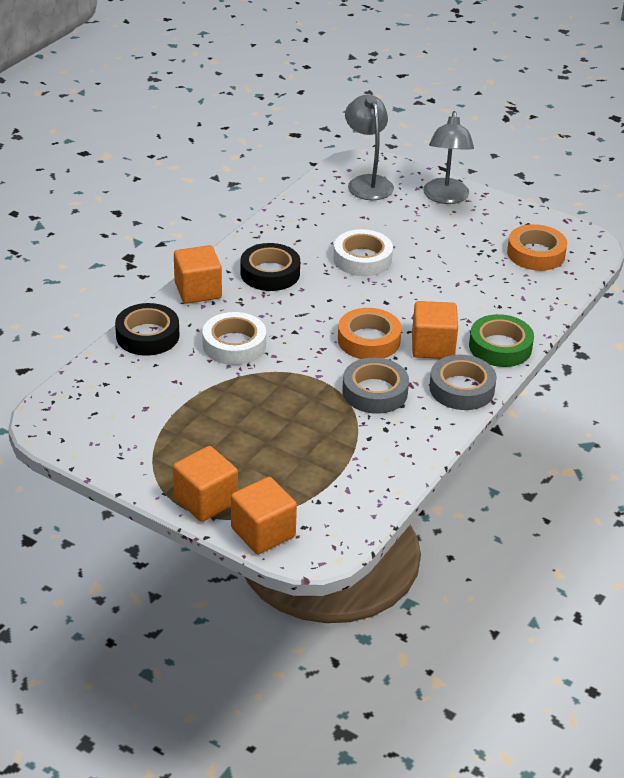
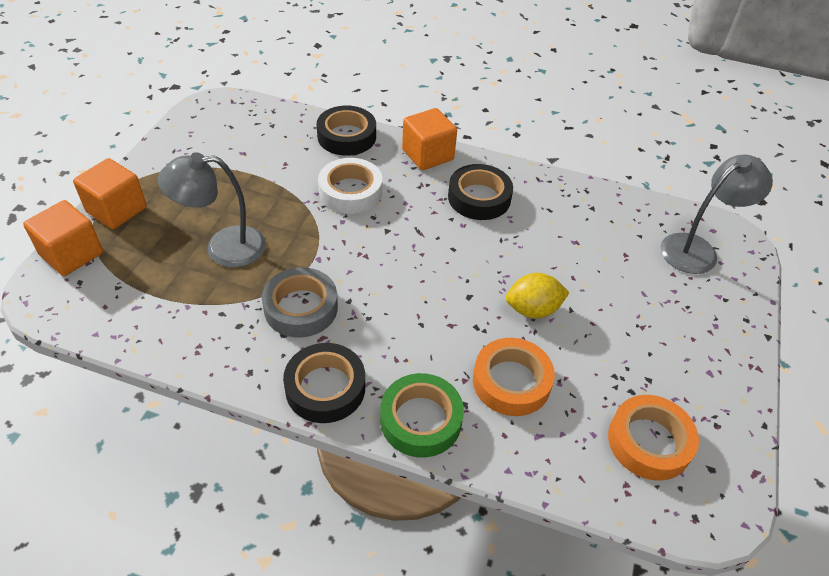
camera: 75 degrees right, 10 degrees up
(362, 259) = (541, 265): white tape -> none
(369, 340) = (392, 290): orange tape -> orange tape (511, 382)
(408, 274) = (533, 309): none -> yellow lemon
(432, 346) = (399, 350): orange cube -> none
(445, 197) = (717, 326): grey lamp -> grey lamp (223, 247)
(461, 389) = (325, 388): grey tape -> black tape

